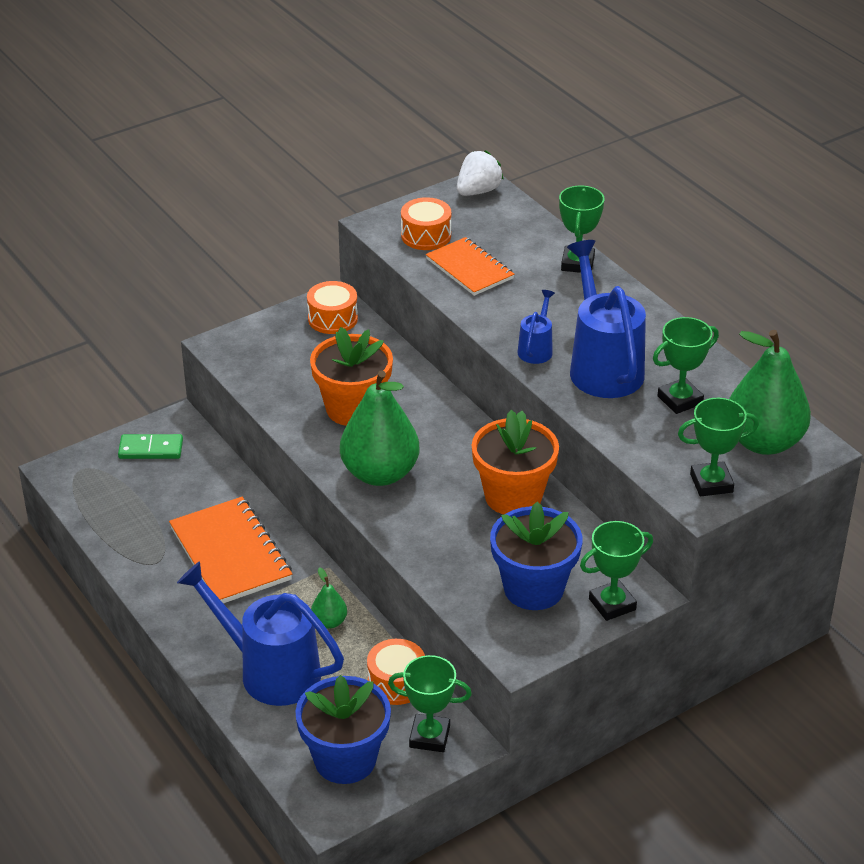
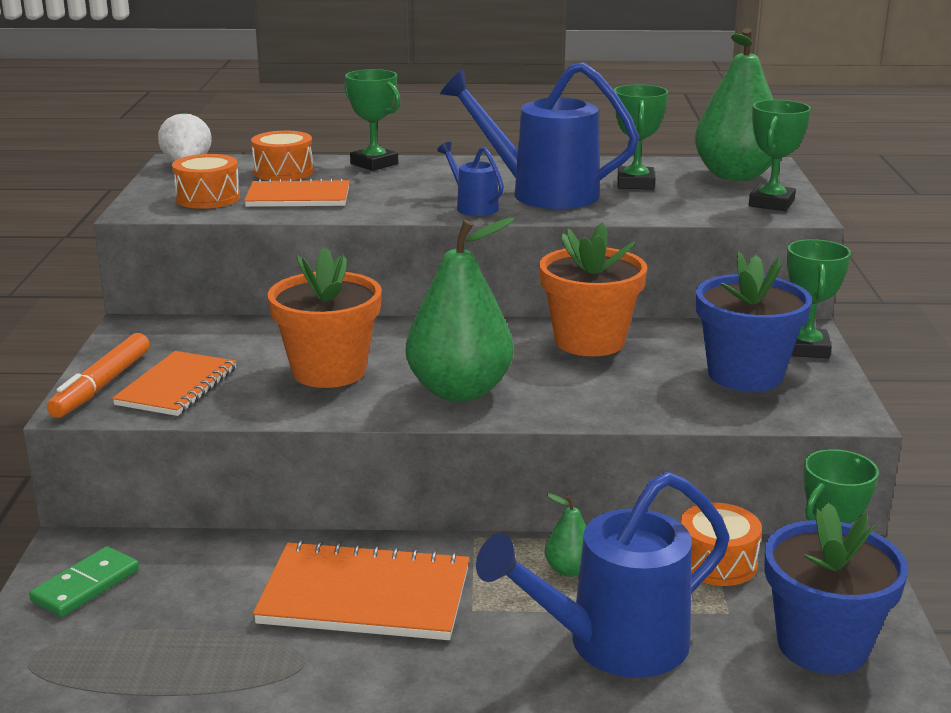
camera: 55 degrees left, 15 degrees down
(250, 336) = (102, 385): none -> orange marker
(275, 363) = (177, 386): none -> orange notebook
(332, 319) = (162, 335): orange drum -> orange drum (283, 172)

